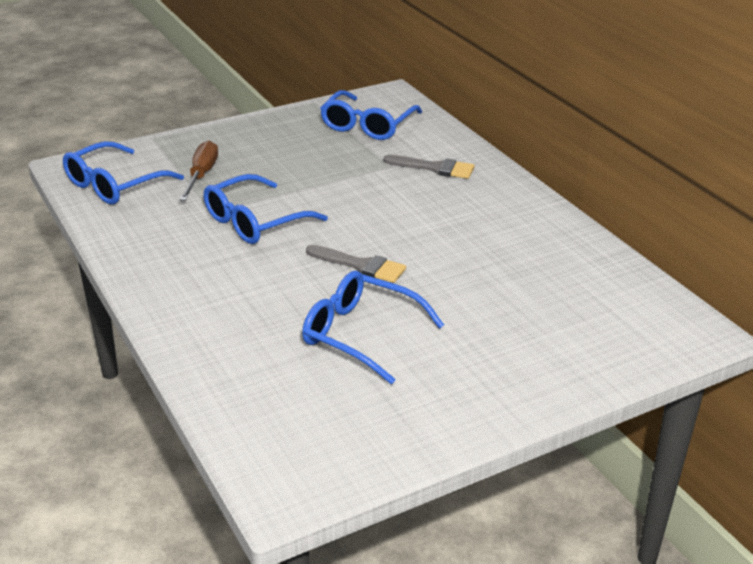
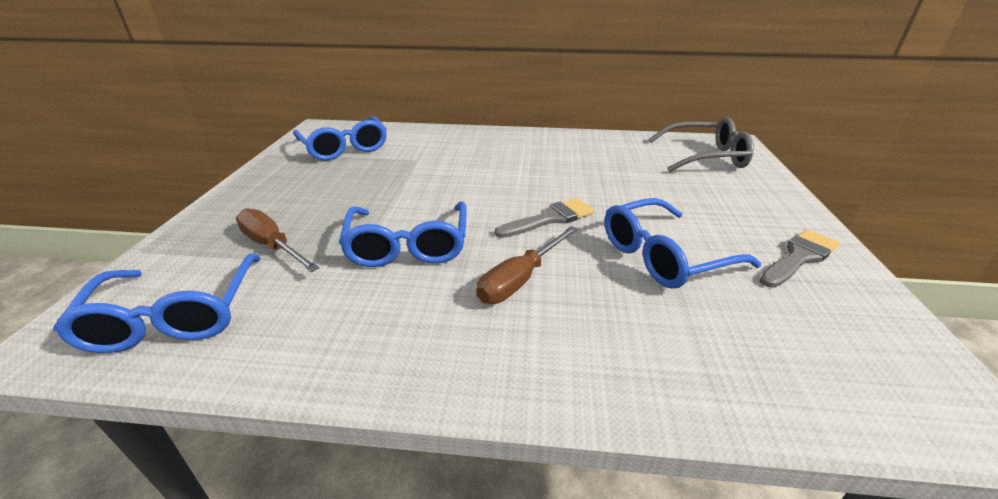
camera: 55 degrees left, 0 degrees up
(261, 280) = (520, 279): none -> brown screwdriver
(435, 168) = (446, 147): grey brush -> grey brush (799, 257)
(621, 319) = (705, 157): none -> grey glasses

